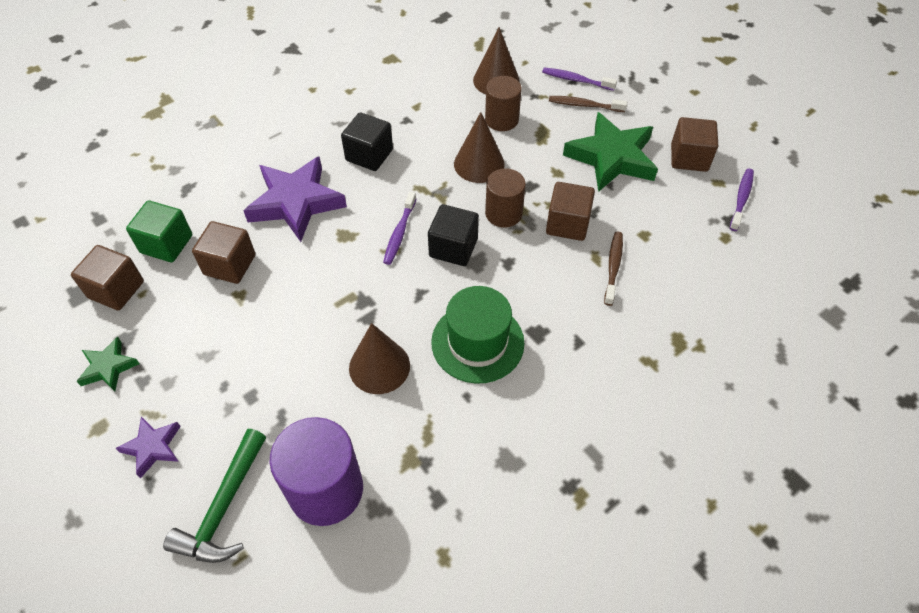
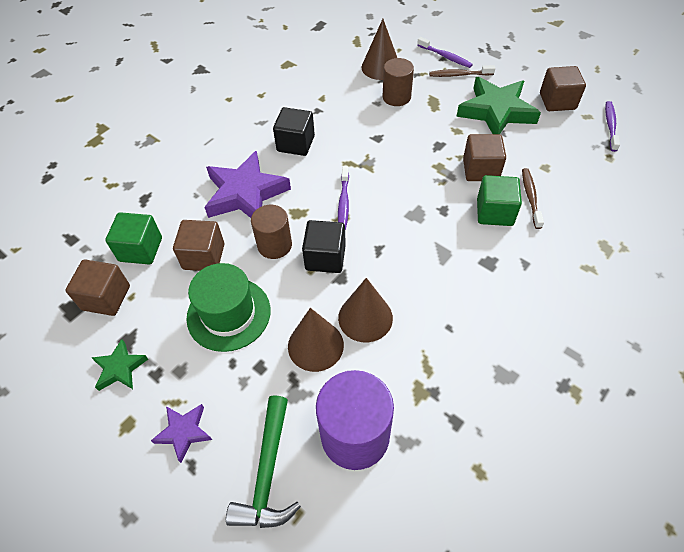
camera: 10 degrees left, 0 degrees up
(453, 248) = (393, 206): black cube -> black cube (325, 257)
(477, 342) = (442, 280): green hat -> green hat (229, 314)
(479, 164) = (390, 135): brown cone -> brown cone (315, 345)
(503, 213) = (425, 171): brown cylinder -> brown cylinder (274, 245)
(565, 276) = (494, 212): none -> green cube
(576, 80) = (445, 57): purple toothbrush -> purple toothbrush turned 150 degrees counterclockwise

